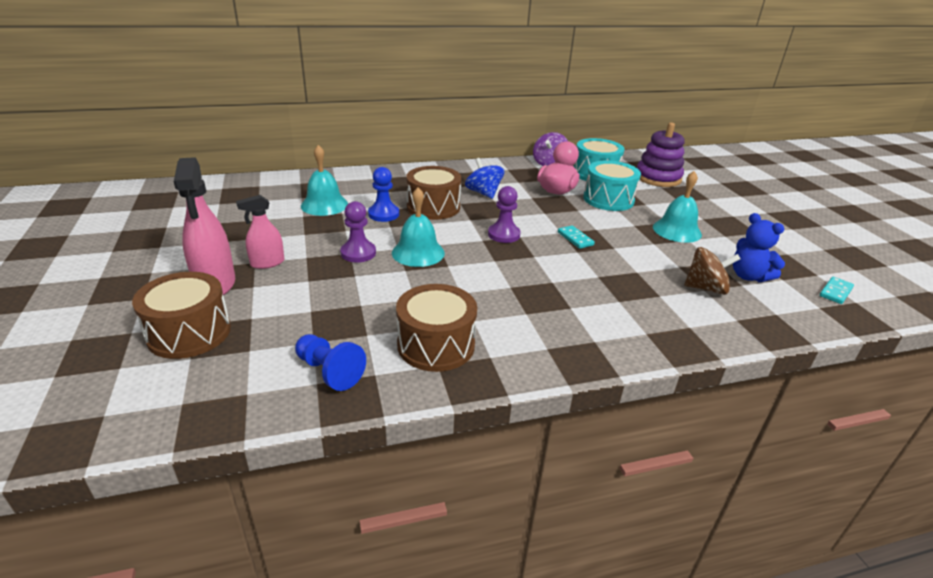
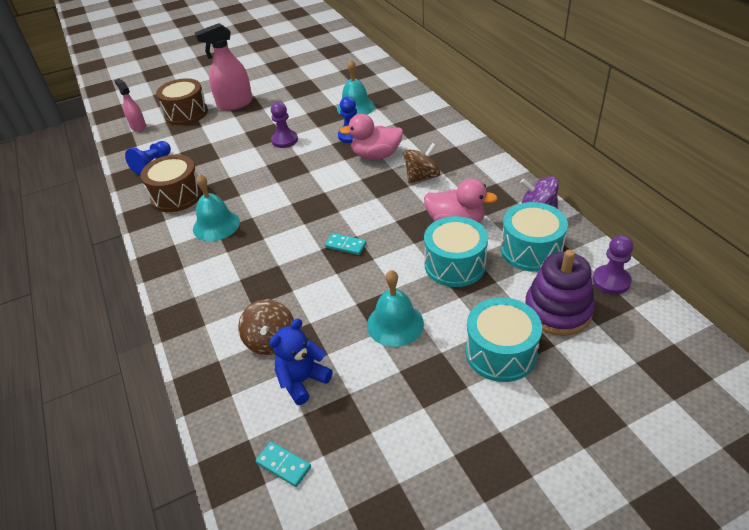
camera: 85 degrees right, 10 degrees up
(267, 263) = (262, 112): pink spray bottle -> pink spray bottle (138, 127)
(418, 252) = (293, 165): turquoise bell -> turquoise bell (216, 225)
(433, 207) = (376, 155): brown drum -> pink duck
(483, 193) = (422, 177): blue spinning top -> brown spinning top
(504, 234) = (338, 201): purple pawn -> purple pawn (611, 281)
(575, 238) = (346, 245): turquoise domino -> turquoise domino turned 60 degrees clockwise
(699, 200) = (500, 352): none -> turquoise drum

